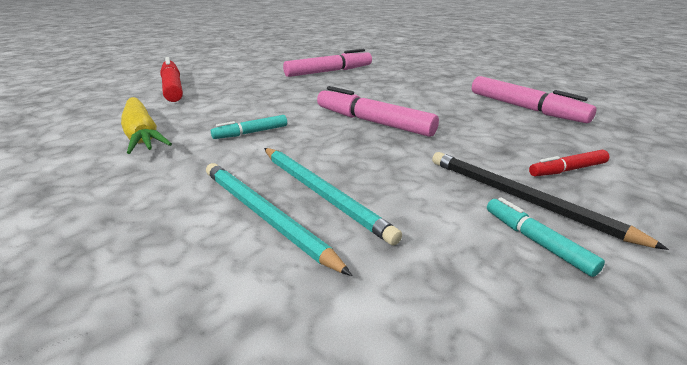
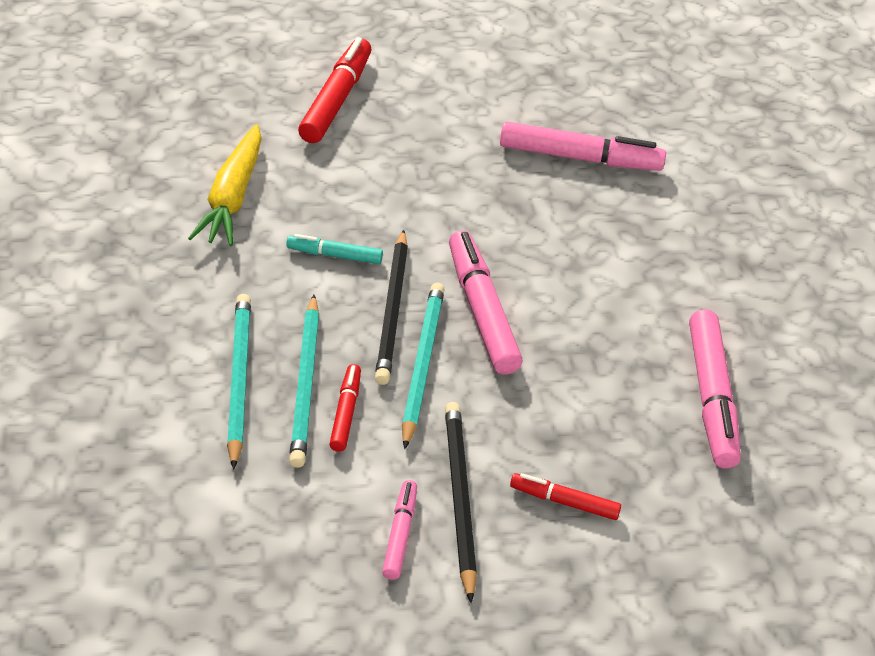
camera: 35 degrees right, 15 degrees up
(323, 139) = (392, 310): none -> black pencil
(375, 194) = (345, 413): none -> red marker
(380, 152) = (422, 364): none -> turquoise pencil
(536, 241) = (400, 534): turquoise marker -> pink marker

